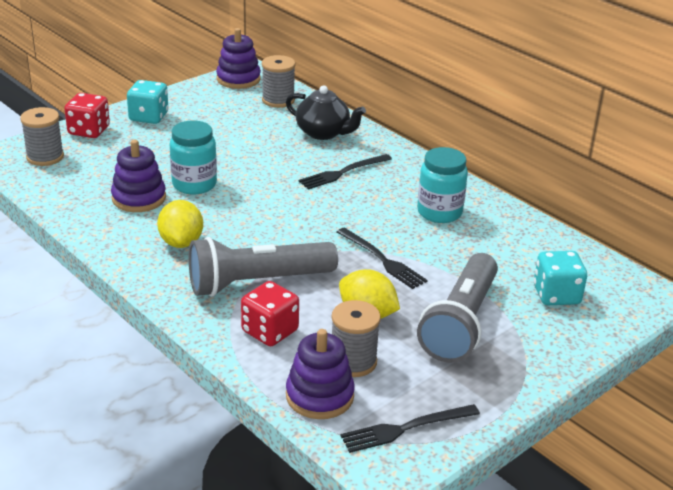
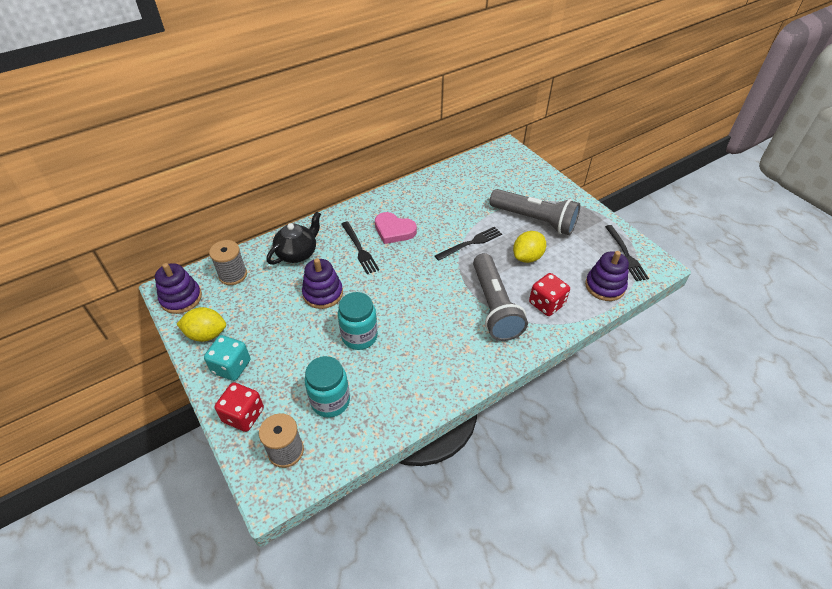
camera: 80 degrees left, 15 degrees up
(139, 198) = (374, 374): purple stacking toy -> purple stacking toy (323, 293)
(181, 242) = (442, 347): yellow lemon -> yellow lemon (206, 334)
(353, 362) = (573, 268): grey spool -> none
(388, 195) = (394, 230): none -> pink heart
(439, 212) = (419, 210): turquoise jar -> turquoise jar (330, 401)
(556, 295) = (508, 180): turquoise dice -> none

